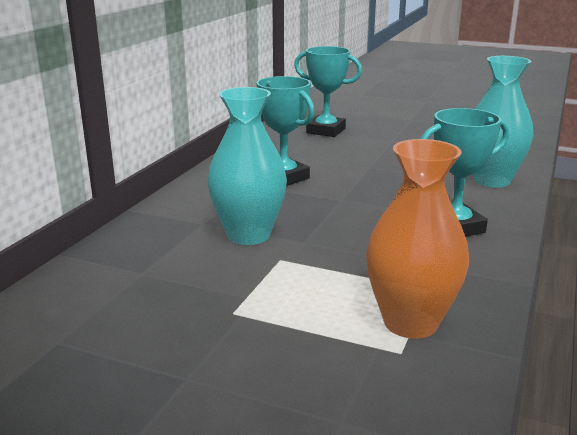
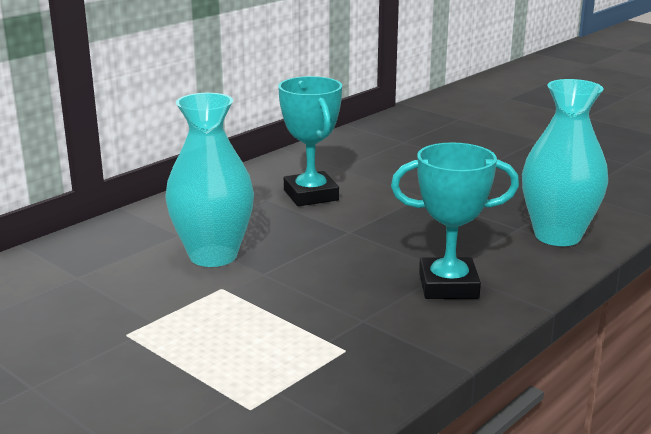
camera: 20 degrees right, 0 degrees up
(326, 131) = (415, 142): turquoise trophy -> none
(410, 323) = (290, 381): orange vase -> none

